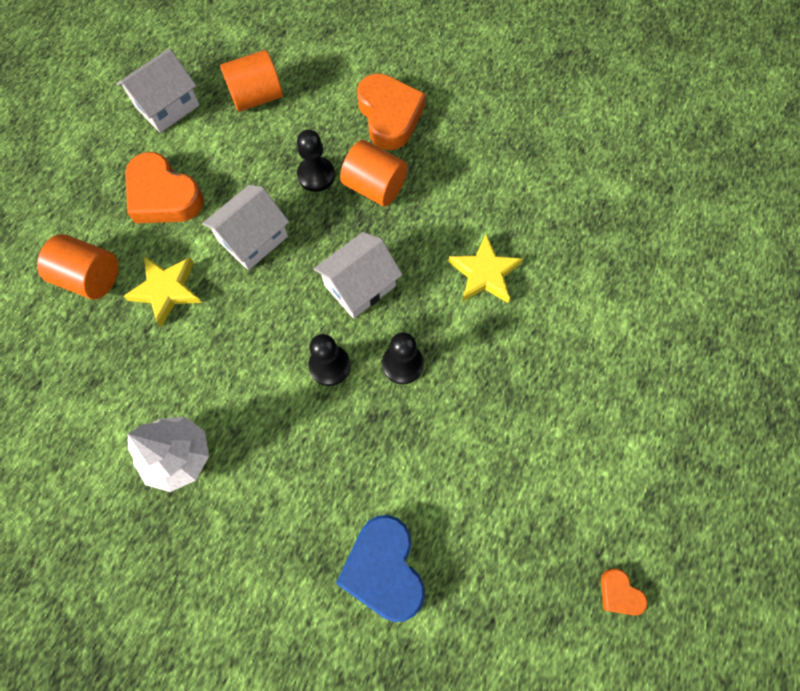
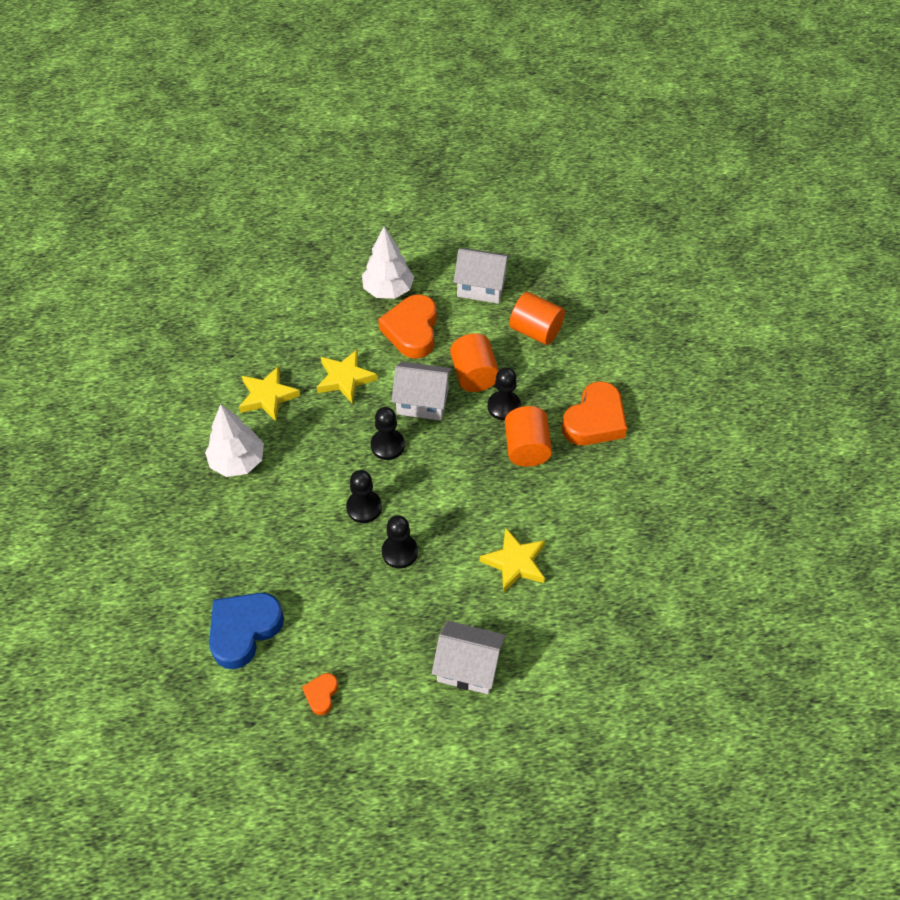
camera: 55 degrees right, 15 degrees down
(90, 277) = (321, 332): orange cylinder -> orange cylinder (474, 375)
(96, 185) = (388, 290): none -> white tree
(124, 377) = (268, 396): none -> yellow star
(277, 300) = (387, 445): none -> black pawn
(359, 285) = (439, 488): white house -> white house (468, 667)
(619, 593) = (328, 801): orange heart -> orange heart (321, 694)

